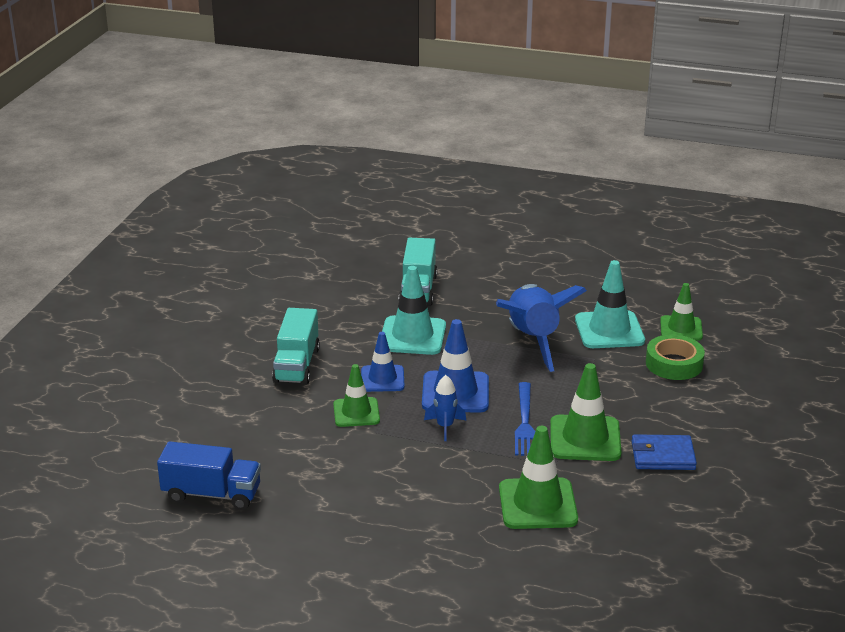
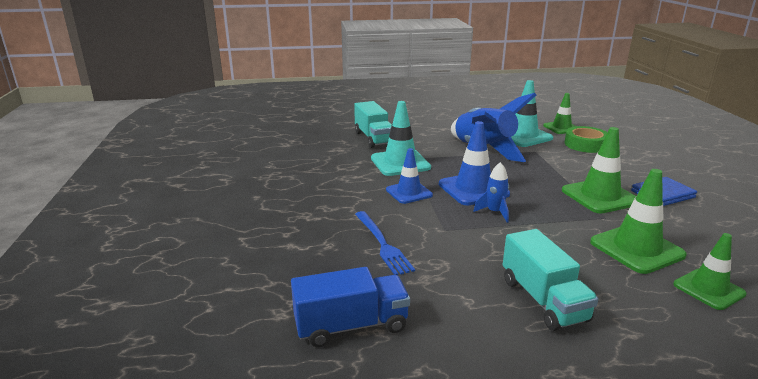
camera: 25 degrees left, 5 degrees down
(297, 365) = (330, 198): turquoise truck -> turquoise truck (543, 300)
(356, 412) = (414, 219): green traffic cone -> green traffic cone (708, 289)
(524, 422) = (546, 196): blue fork -> blue fork (382, 244)

